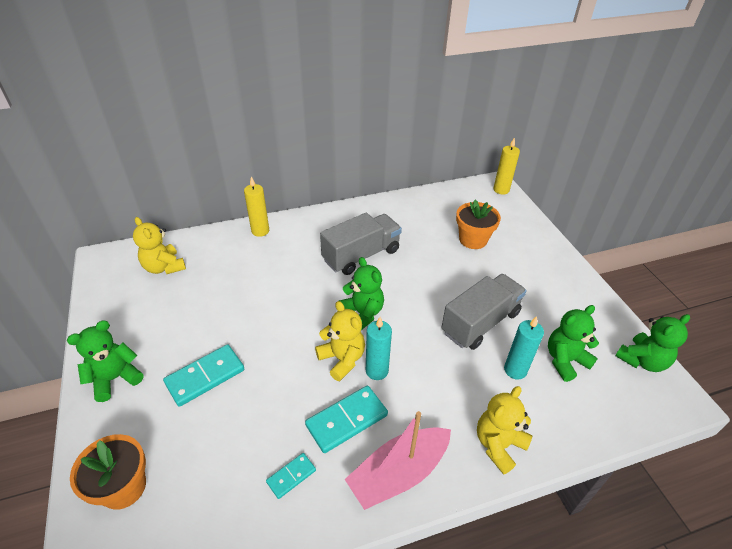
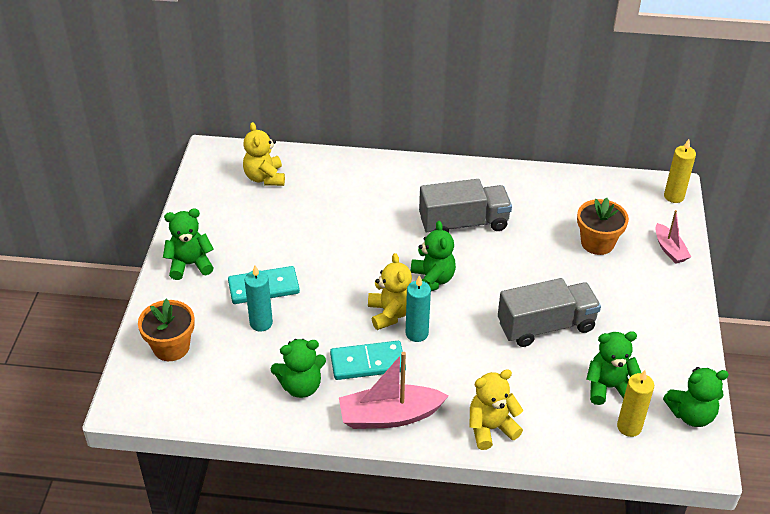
camera: 25 degrees right, 0 degrees up
(260, 231) = (372, 167): yellow candle -> yellow candle (629, 427)
(291, 476) = (301, 386): turquoise domino -> green teddy bear
(515, 370) = (550, 378): turquoise candle -> turquoise candle (261, 323)
(526, 229) = (669, 249): none -> pink boat

